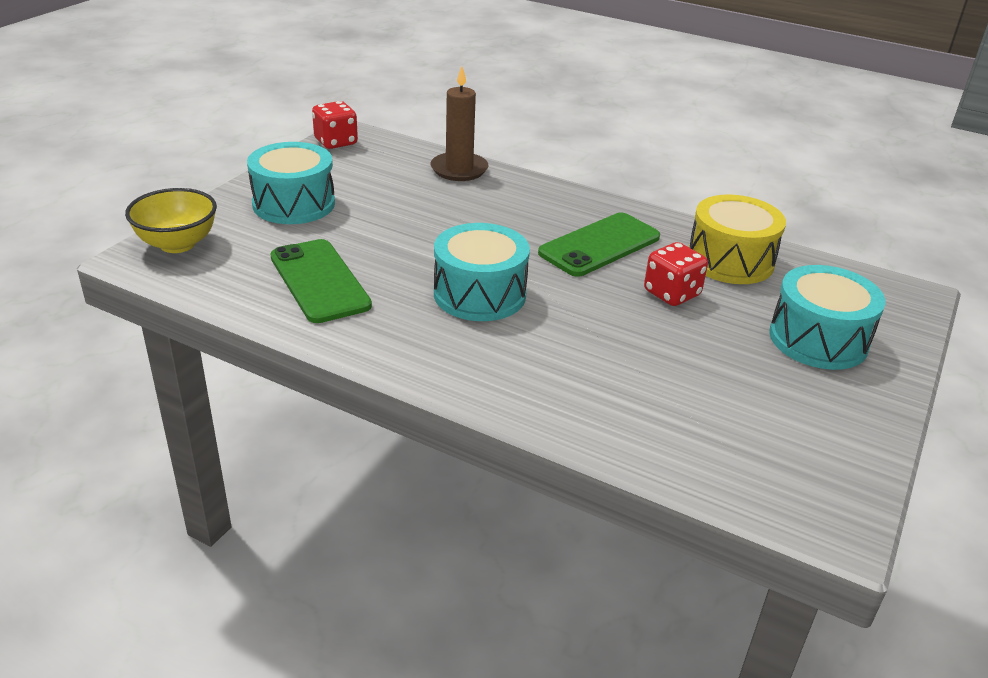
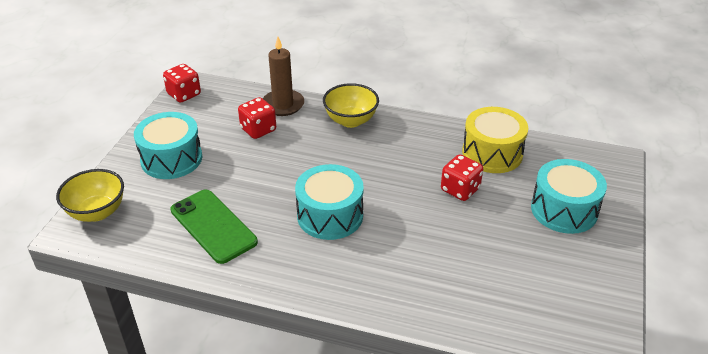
camera: 10 degrees left, 5 degrees up
(417, 190) = (258, 130): none -> red dice
(543, 198) = (351, 120): none -> yellow bowl
(599, 245) = (400, 156): green phone -> none

